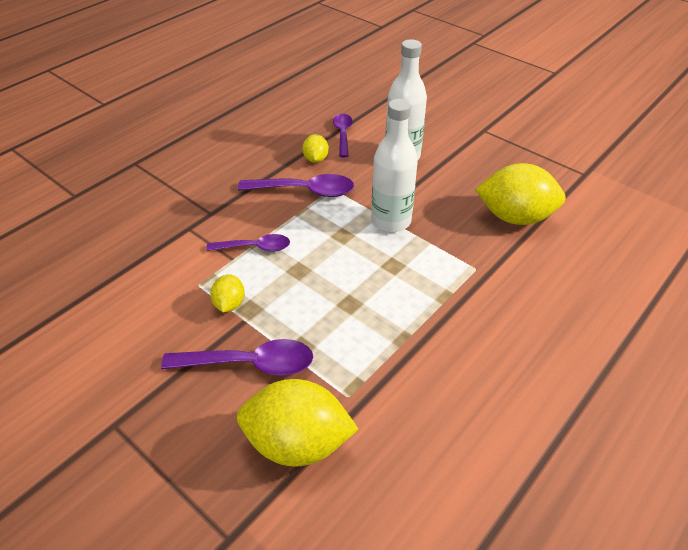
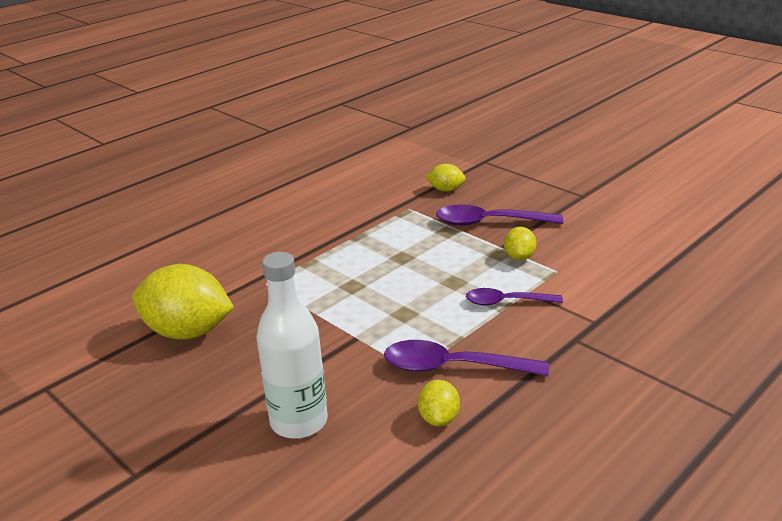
camera: 175 degrees left, 15 degrees down
(297, 442) = (446, 190): yellow lemon -> yellow lemon, size x0.49
(343, 134) = (391, 469): purple spoon -> none
(391, 221) = (342, 328): white bottle -> none

